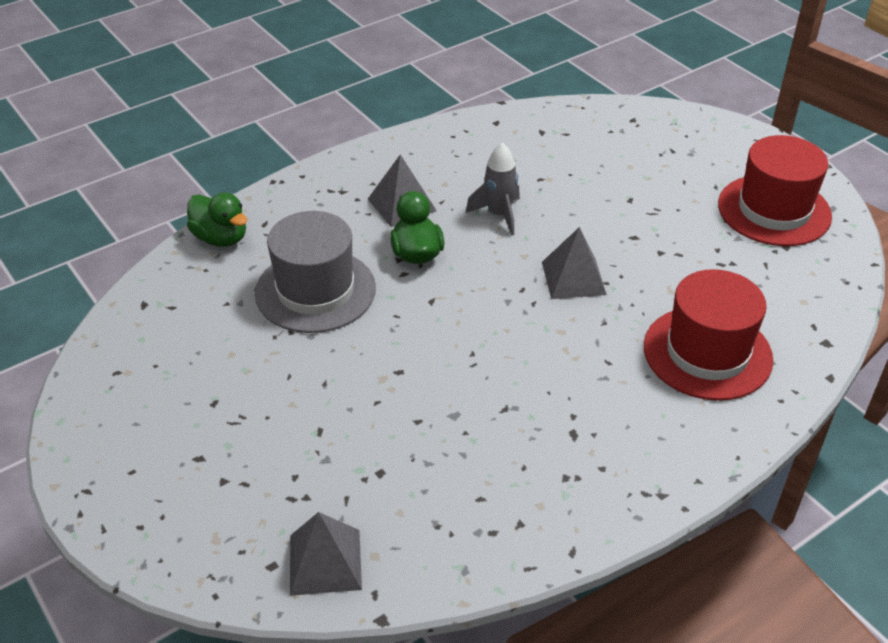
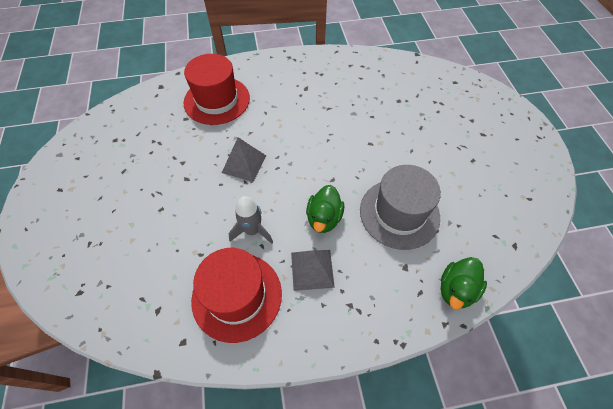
camera: 155 degrees left, 15 degrees up
(221, 238) = (456, 289): green duck -> green duck turned 120 degrees counterclockwise
(325, 561) = (433, 76): grey pyramid -> none
(774, 210) = (90, 165): red hat -> red hat (237, 296)

